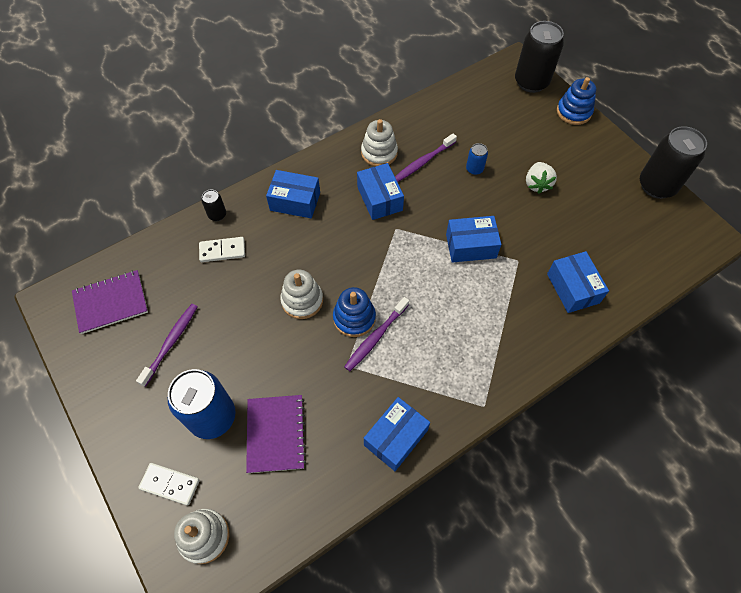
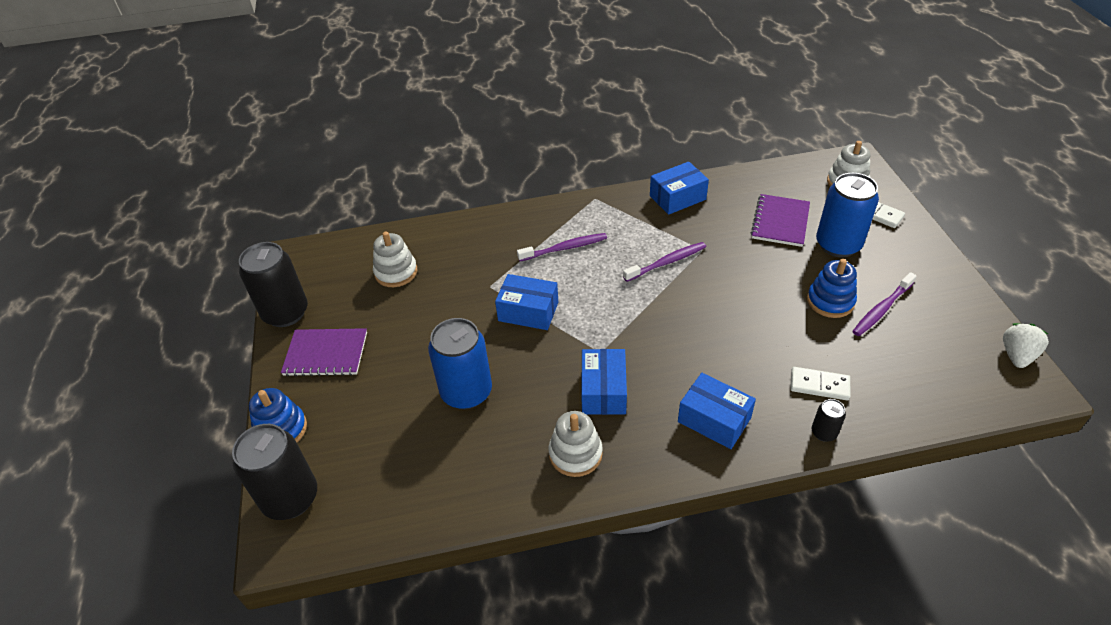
camera: 155 degrees left, 15 degrees down
(111, 302) = (959, 365): purple notebook -> purple notebook (326, 354)
(302, 300) = (732, 310): white stacking toy -> white stacking toy (396, 272)
(354, 318) = (682, 282): blue stacking toy -> blue stacking toy (830, 301)
(423, 162) = (524, 422): purple toothbrush -> purple toothbrush (565, 248)
(474, 169) = (466, 392): blue can -> blue can, size x2.17
(537, 184) = (408, 352): white strawberry -> white strawberry (1017, 355)
(573, 288) = (457, 251): blue box -> none

